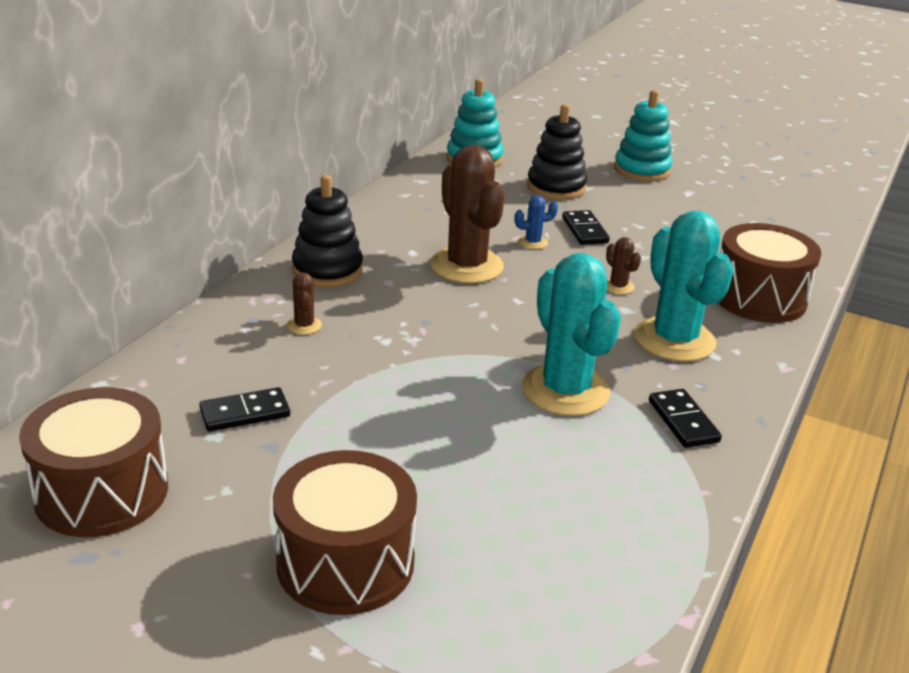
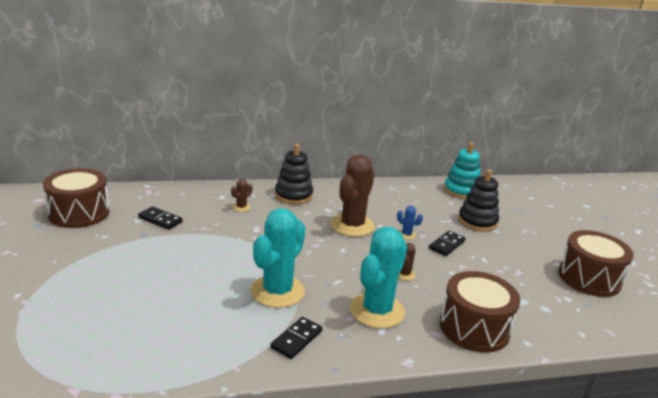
camera: 50 degrees right, 5 degrees down
(345, 562) = (80, 280): brown drum -> brown drum (589, 278)
(642, 170) = (552, 240): turquoise stacking toy -> none

